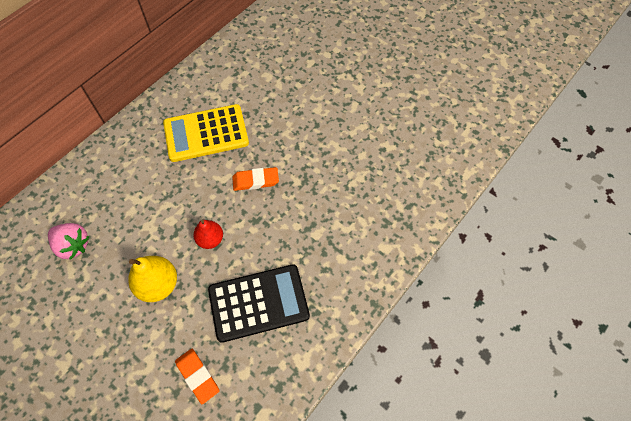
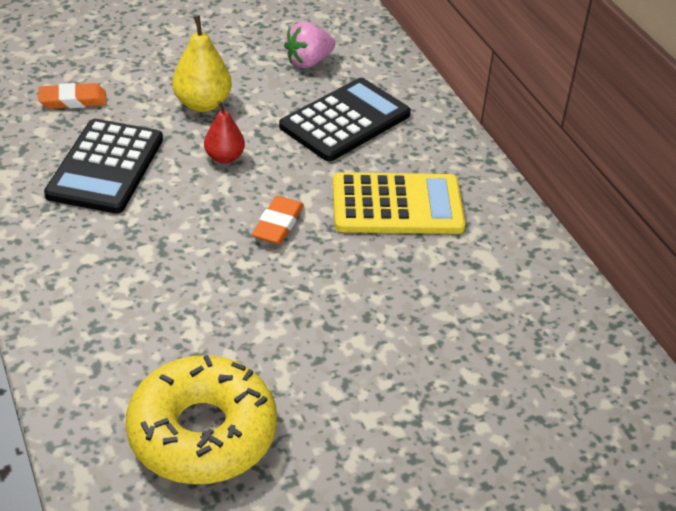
camera: 115 degrees right, 20 degrees down
(136, 192) = (345, 121): none -> black calculator
(206, 133) = (397, 205): yellow calculator -> yellow calculator turned 75 degrees clockwise
(412, 142) = (202, 432): none -> yellow donut

